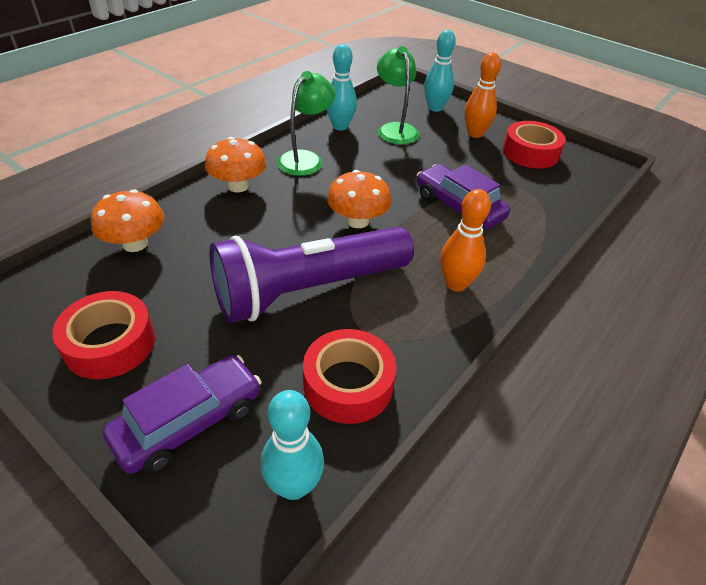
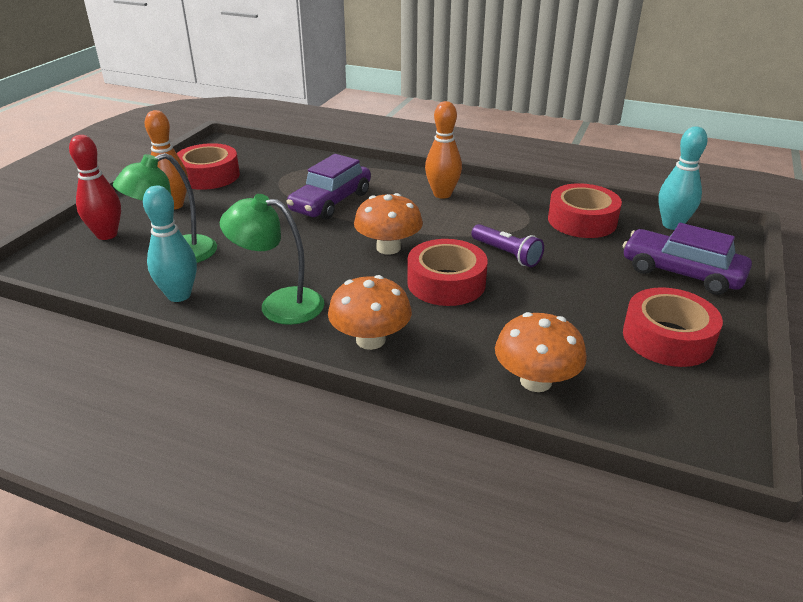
camera: 105 degrees left, 10 degrees down
(284, 238) = (446, 283): none -> red tape
(308, 290) = (506, 254): purple flashlight -> purple flashlight, size x0.41
(435, 108) = (107, 235): turquoise bowling pin -> red bowling pin

